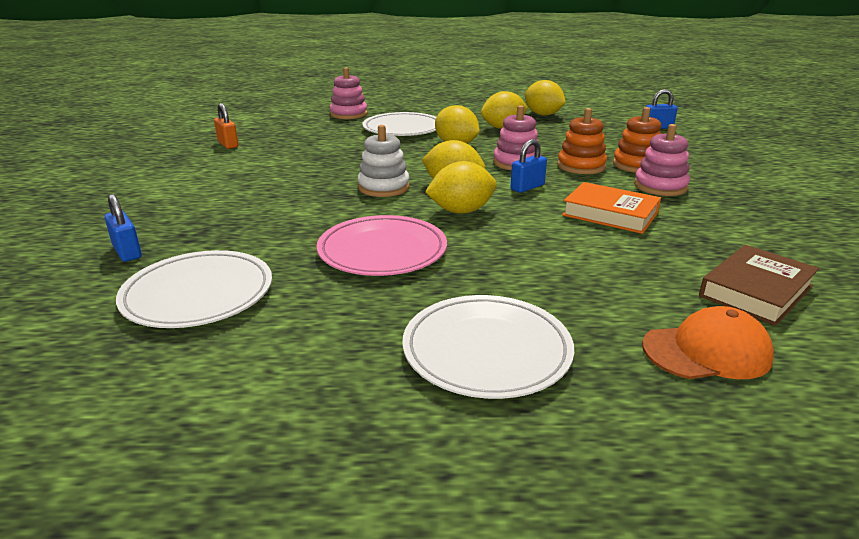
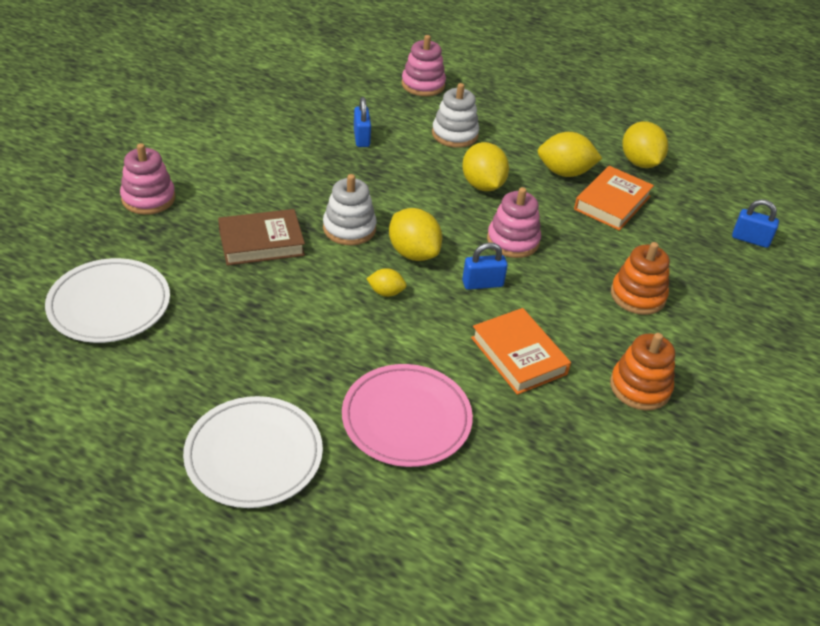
camera: 25 degrees right, 15 degrees up
(127, 252) = (91, 232): blue padlock -> blue padlock (361, 138)
(228, 144) = (265, 101): orange padlock -> none
(382, 251) = (274, 315): pink plate -> pink plate (406, 419)
(403, 129) = (455, 134): white plate -> white stacking toy
(461, 211) = (386, 292): yellow lemon -> yellow lemon, size x0.54
(553, 133) = (612, 203): none -> orange book
(581, 166) = (574, 273): orange stacking toy -> orange stacking toy (640, 387)
(660, 186) = (619, 339): pink stacking toy -> pink stacking toy (148, 198)
(707, 351) = (409, 537): orange cap -> none
(756, 291) = (529, 504): brown book -> brown book (261, 242)

